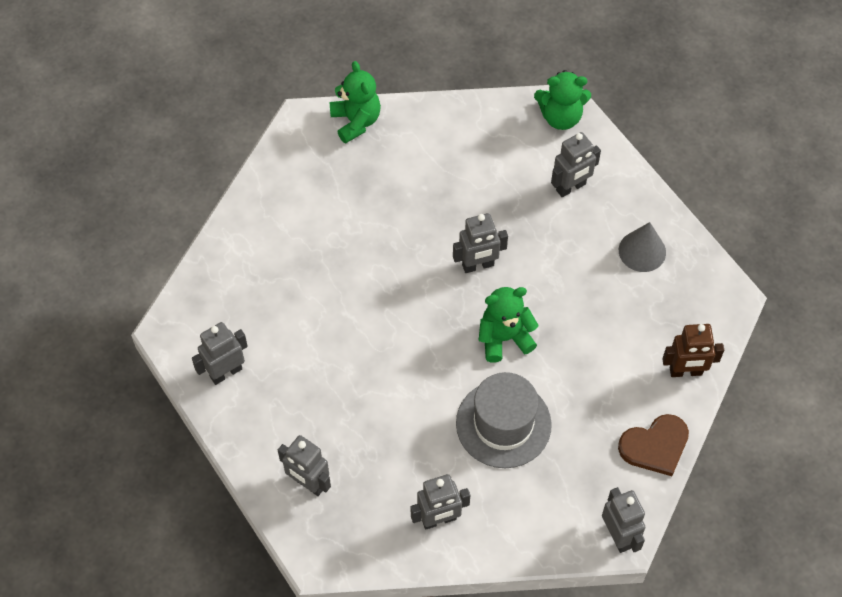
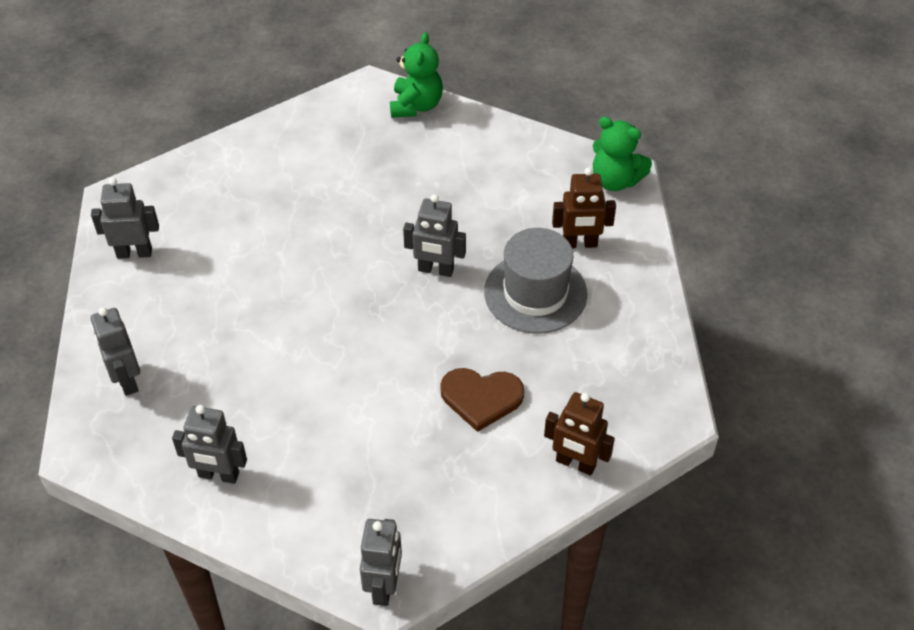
camera: 30 degrees right, 10 degrees down
(503, 424) = (350, 420): grey hat -> grey hat (535, 293)
(504, 338) = (411, 344): green teddy bear -> none
(571, 187) = (580, 244): grey robot -> brown robot
(642, 251) = (611, 331): grey cone -> none
(655, 446) = (489, 519): brown heart -> brown heart (481, 398)

